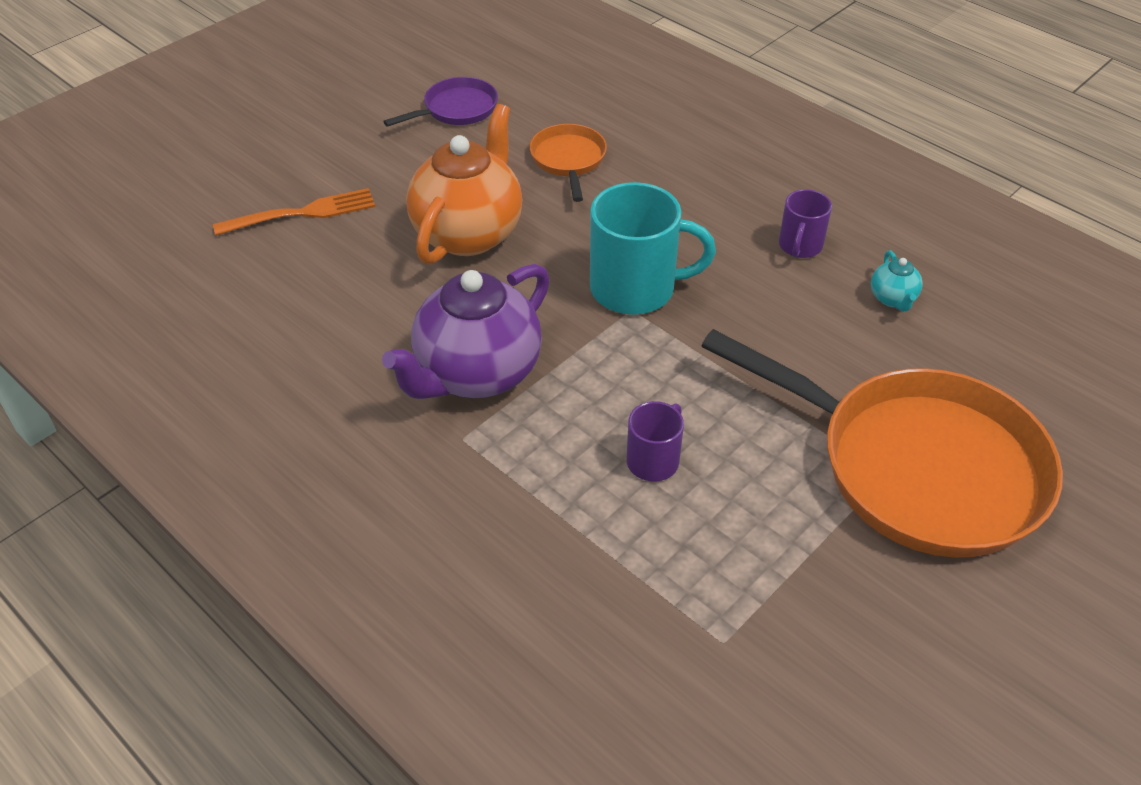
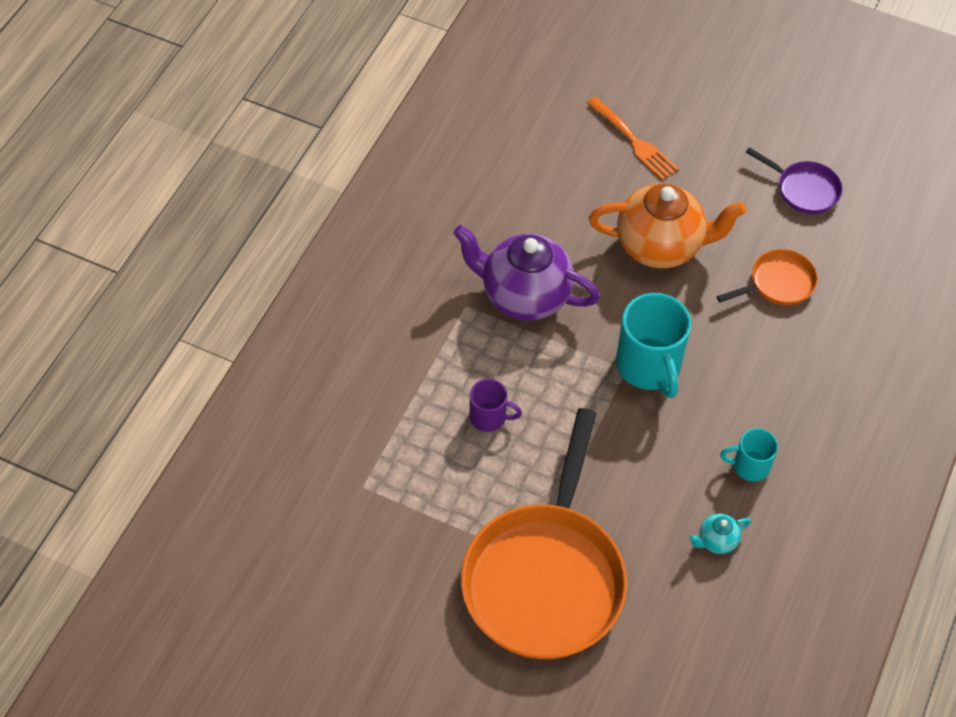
camera: 70 degrees right, 10 degrees up
(800, 246) = (749, 466): purple mug -> turquoise mug

